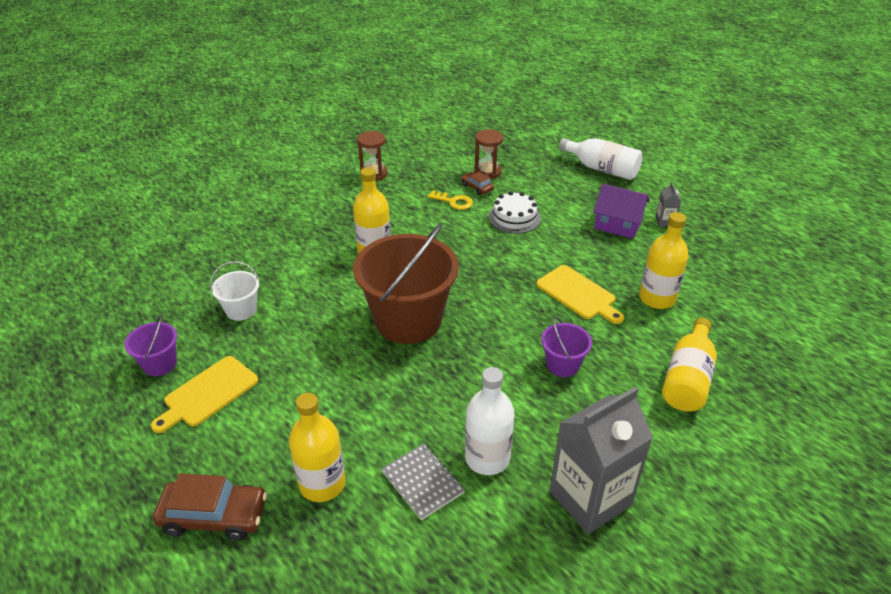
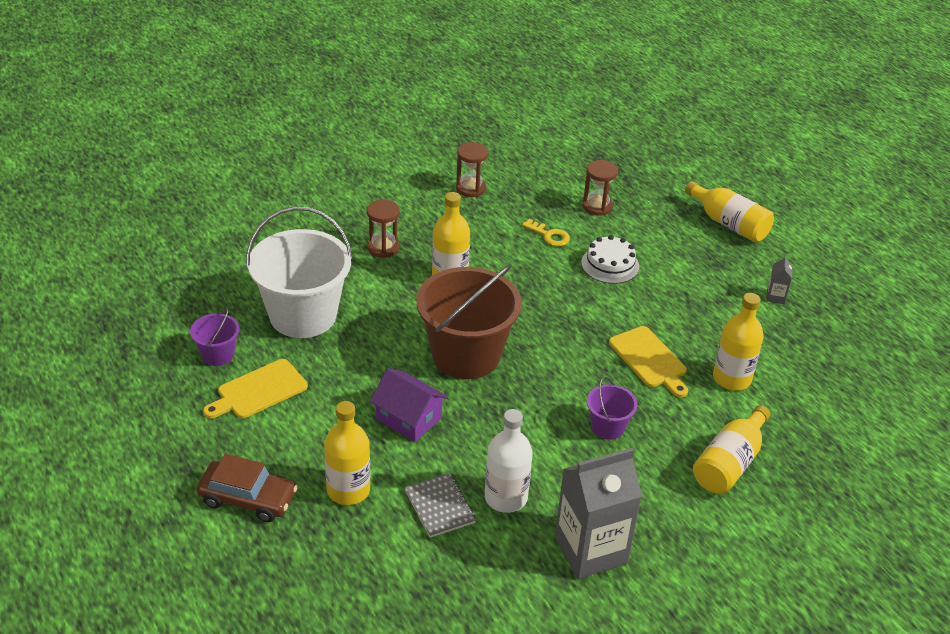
camera: 10 degrees right, 0 degrees up
(241, 310) = (303, 315): white bucket -> white bucket, size x2.15
(306, 235) = (383, 247): none -> brown hourglass
(477, 187) = (580, 223): brown car -> none
(602, 169) = (729, 223): white bottle -> yellow bottle
(618, 224) = (721, 291): purple house -> purple house (409, 418)

